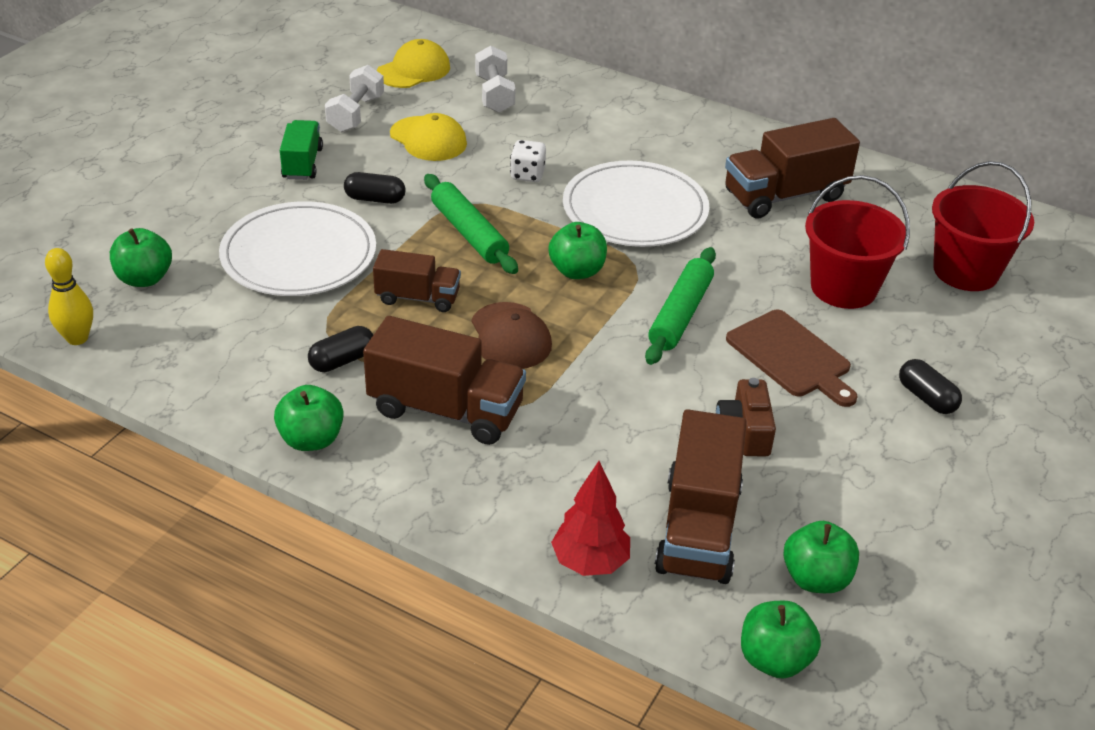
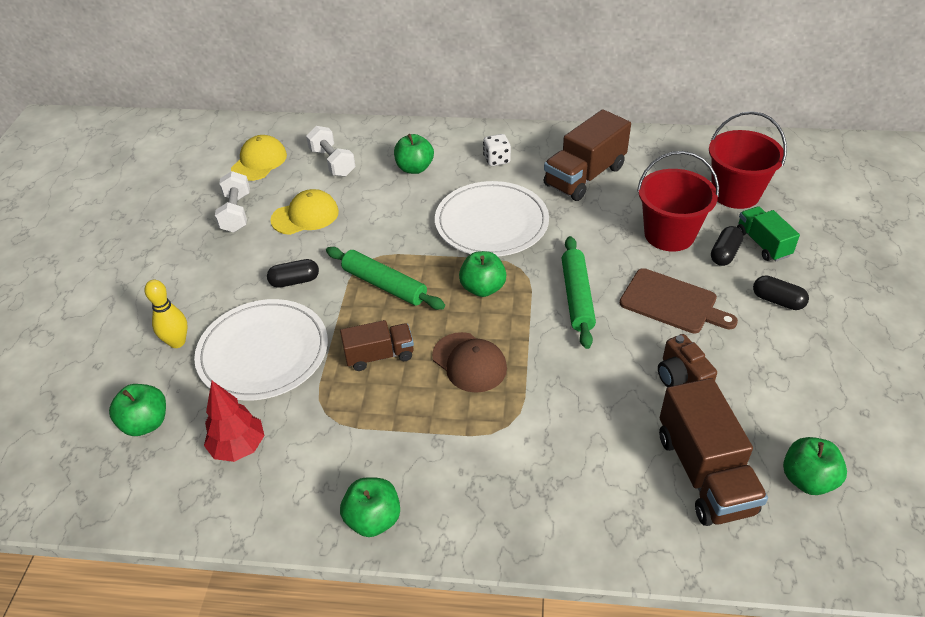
camera: 20 degrees left, 5 degrees up
(77, 338) = (118, 504): yellow bowling pin -> yellow bowling pin (177, 342)
(302, 163) = (219, 270): green truck -> green truck (762, 244)
(342, 360) = (354, 435): black capsule -> black capsule (724, 254)
(428, 139) = (305, 216): yellow cap -> yellow cap turned 45 degrees counterclockwise
(446, 410) = (461, 447): brown truck -> none
(527, 175) = (397, 221): white dice -> white dice (496, 160)
(590, 562) = (650, 537): red tree -> red tree (238, 447)
(774, 659) = (827, 562): green apple -> green apple (414, 168)

